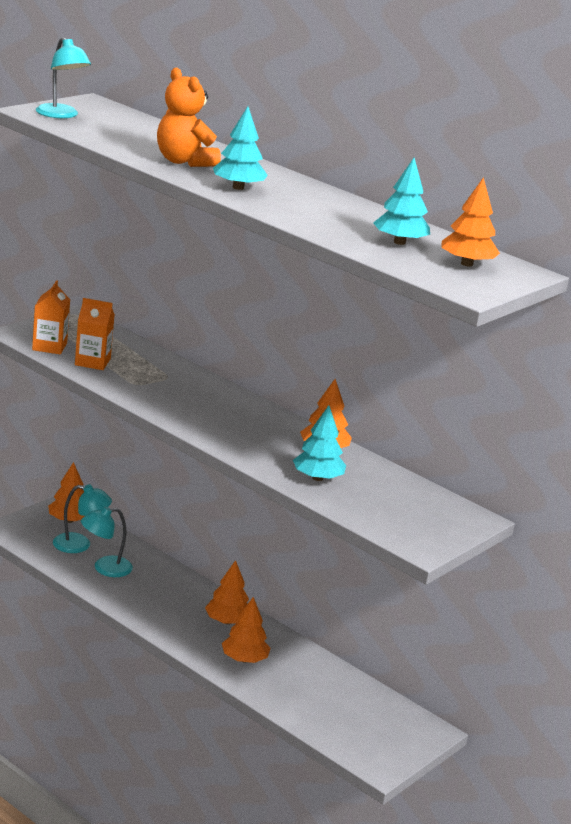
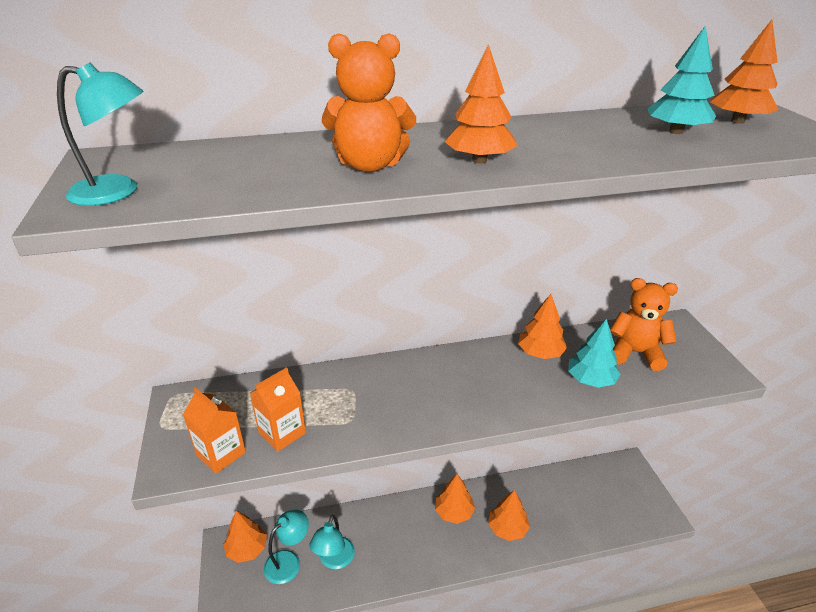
camera: 50 degrees left, 10 degrees up
(238, 187) = (479, 160): turquoise tree -> orange tree
(390, 497) = (635, 353): none -> orange teddy bear

